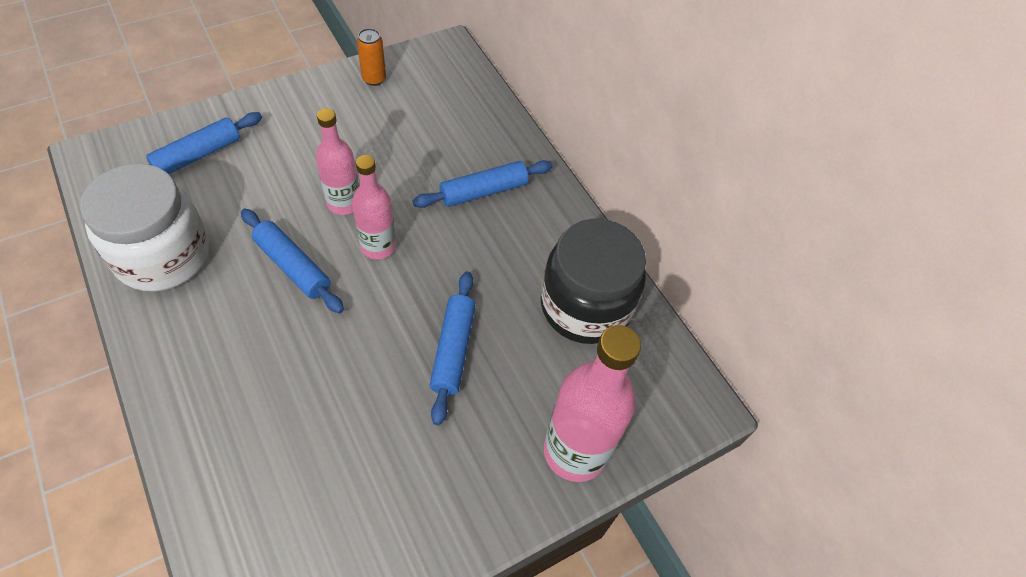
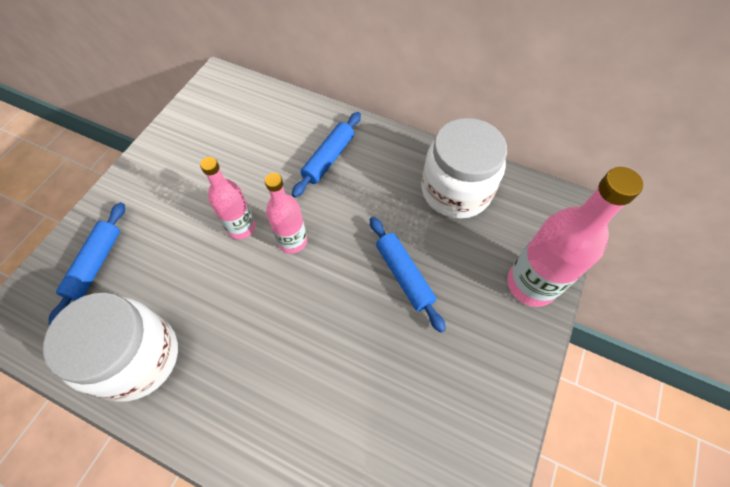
camera: 30 degrees left, 5 degrees up
(293, 266) = (245, 296): blue rolling pin -> none
(374, 79) = (183, 128): orange can -> none
(585, 306) = (455, 190): black jar -> white jar

